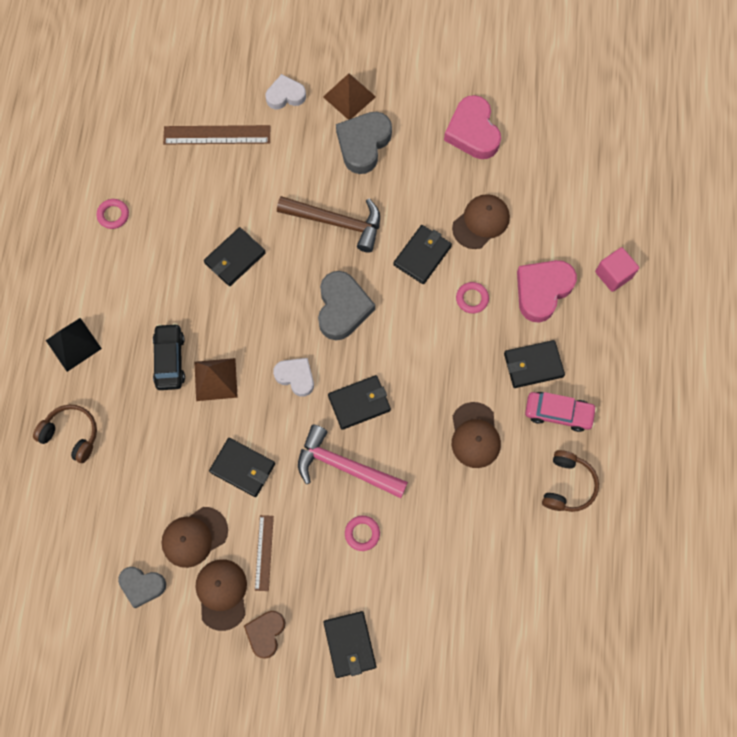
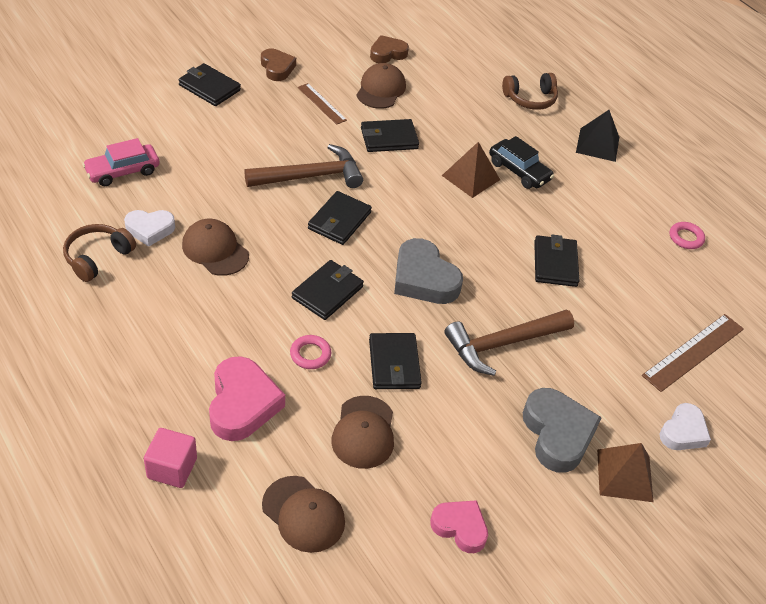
camera: 135 degrees right, 25 degrees down
(142, 586) = (387, 53): grey heart -> brown heart
(222, 594) = (329, 72): brown cap -> brown cap (303, 514)
(296, 377) = (410, 211): white heart -> white heart (150, 229)
(344, 466) = (310, 176): pink hammer -> brown hammer
(362, 533) = (257, 146): pink ring -> none
(472, 132) = (460, 527): pink heart -> pink heart, size x0.63
(533, 365) = (201, 332): black wallet -> black wallet (327, 292)
(558, 413) = (146, 306): pink car -> pink car (122, 171)
(567, 485) = (97, 257): brown headphones -> brown headphones turned 60 degrees clockwise

